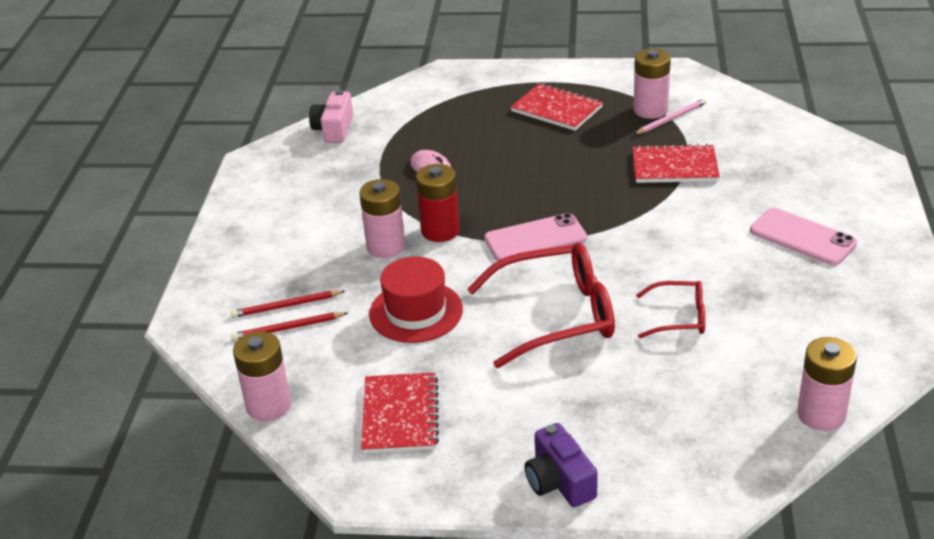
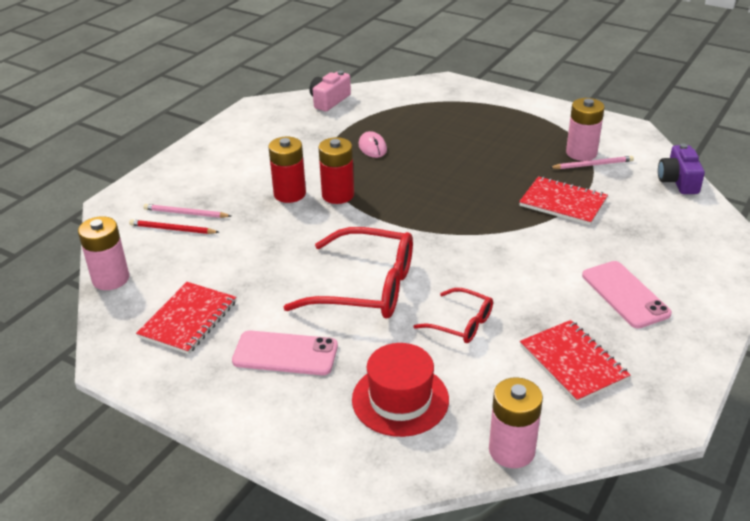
camera: 25 degrees right, 0 degrees up
(286, 306) = (185, 213): red pencil -> pink pencil
(386, 246) = (289, 194): pink battery -> red battery
(416, 312) = (267, 248): red hat -> red hat (400, 399)
(535, 239) = (402, 223): pink phone -> pink phone (285, 354)
(556, 109) = (505, 132): red notebook -> red notebook (573, 362)
(559, 481) = (253, 416): purple camera -> purple camera (678, 181)

